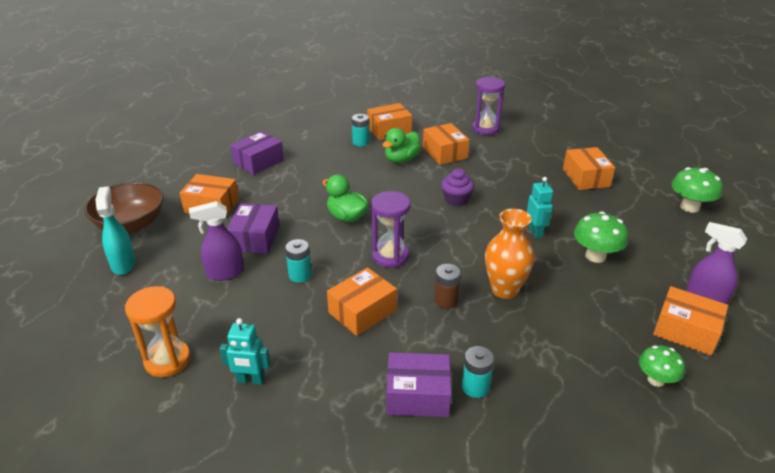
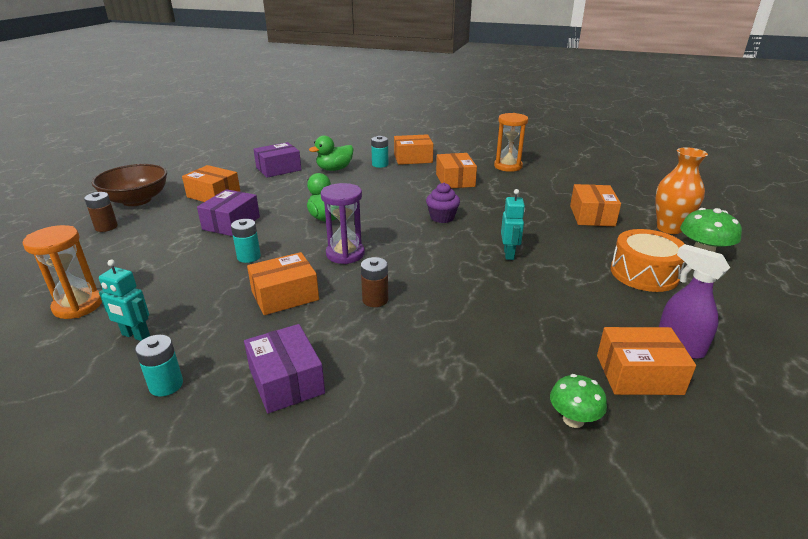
camera: 15 degrees right, 5 degrees down
(123, 264) = (106, 227): turquoise spray bottle -> brown battery
(225, 273) = (183, 246): purple spray bottle -> none
(401, 159) = (409, 181): green duck -> green duck (334, 169)
(418, 395) = (286, 381): purple box -> purple box turned 45 degrees clockwise
(475, 387) = (353, 385): turquoise battery -> turquoise battery (166, 385)
(485, 129) = (508, 166): purple hourglass -> orange hourglass
(504, 289) = (444, 299): orange vase -> orange vase (669, 228)
(595, 256) = (564, 284): green mushroom -> none
(652, 233) = (644, 273): none -> orange drum
(685, 331) = (638, 374): orange box -> orange box turned 45 degrees counterclockwise

